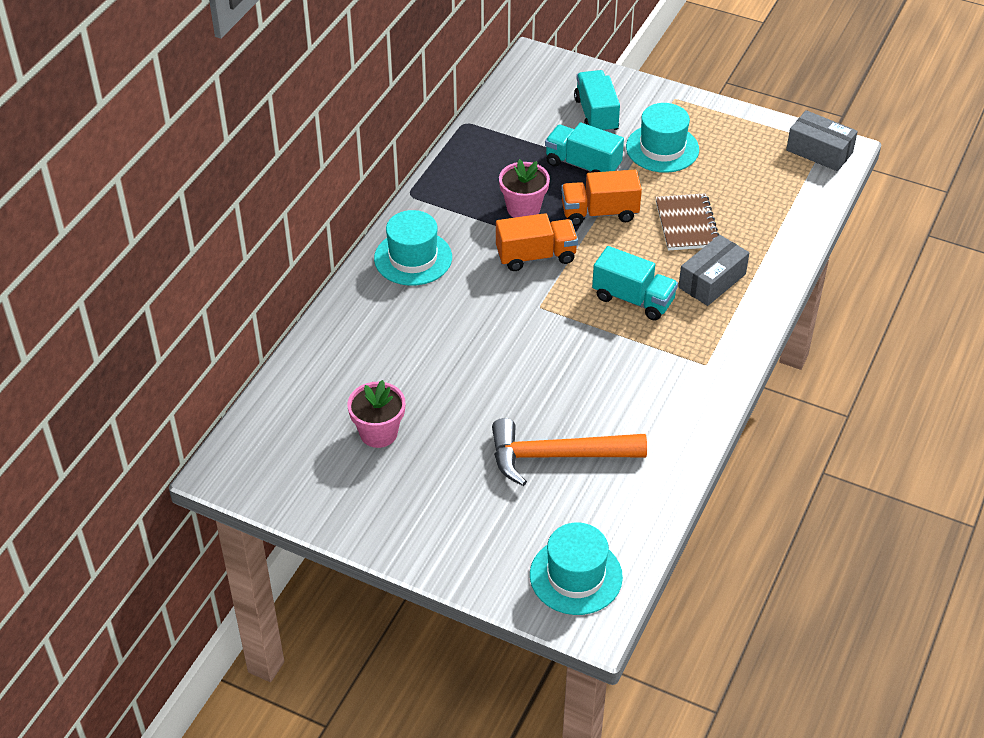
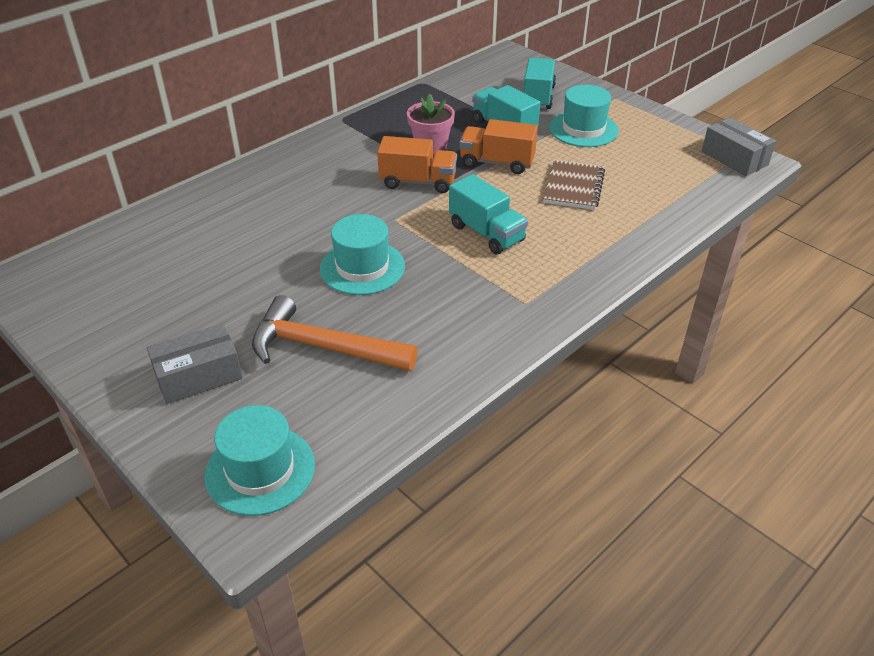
camera: 20 degrees right, 5 degrees down
(378, 433) = (173, 285): pink flower pot -> none
(413, 258) = (310, 161): turquoise hat -> turquoise hat (362, 267)
(712, 281) = (573, 235): grey box -> grey box (199, 376)

